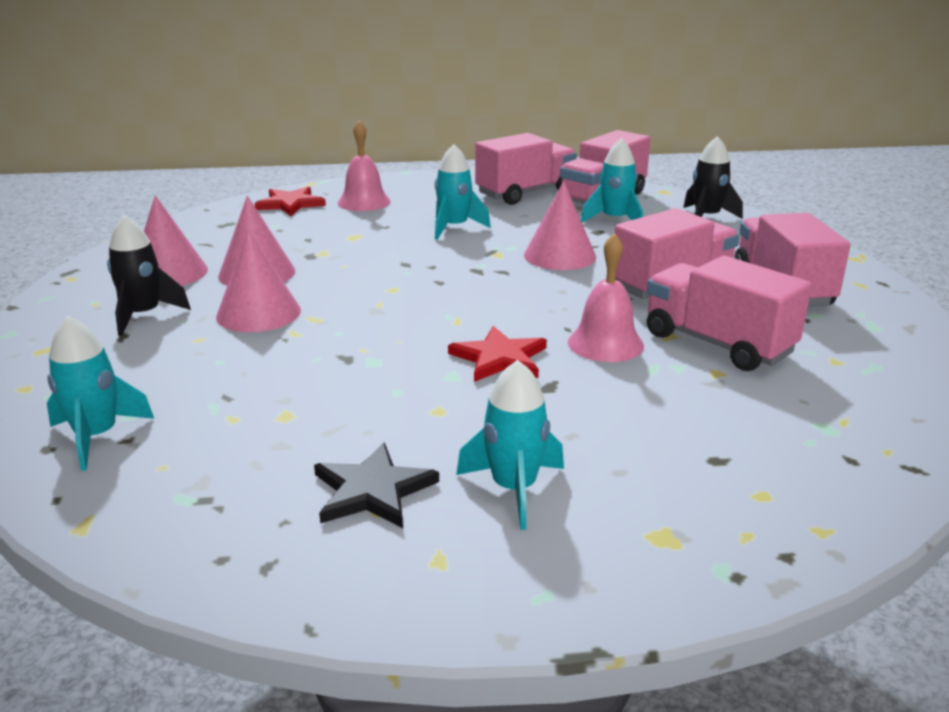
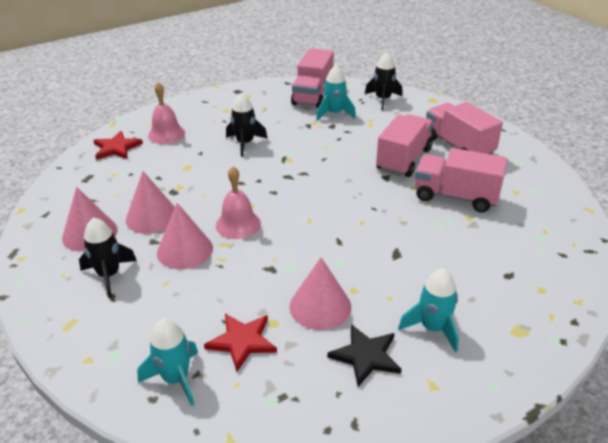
camera: 25 degrees left, 10 degrees up
(454, 228) = (245, 143): turquoise rocket -> black rocket
(499, 358) = (355, 242): red star -> red star (242, 341)
(525, 193) = (264, 102): pink truck -> none
(560, 256) = (326, 152): pink cone -> pink cone (320, 306)
(605, 343) = (401, 213): pink bell -> pink bell (238, 224)

